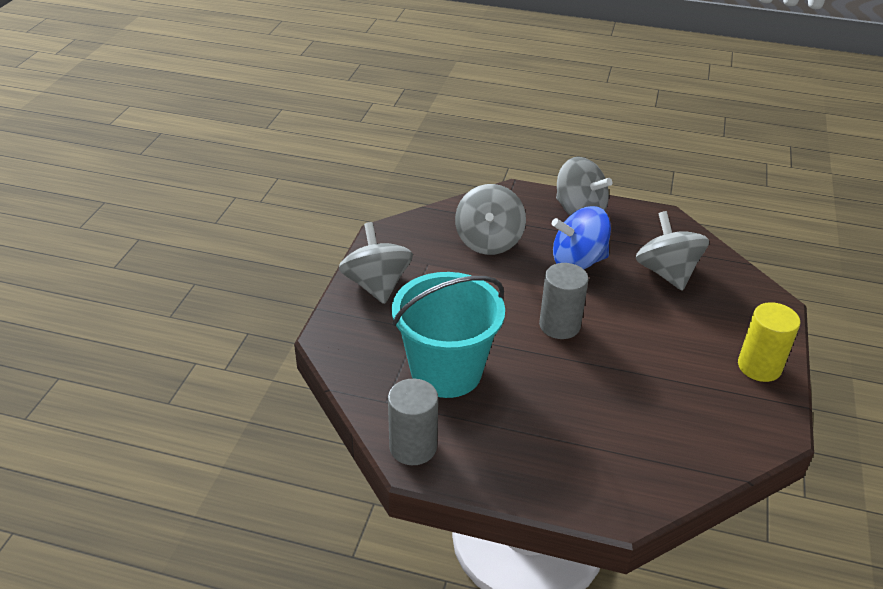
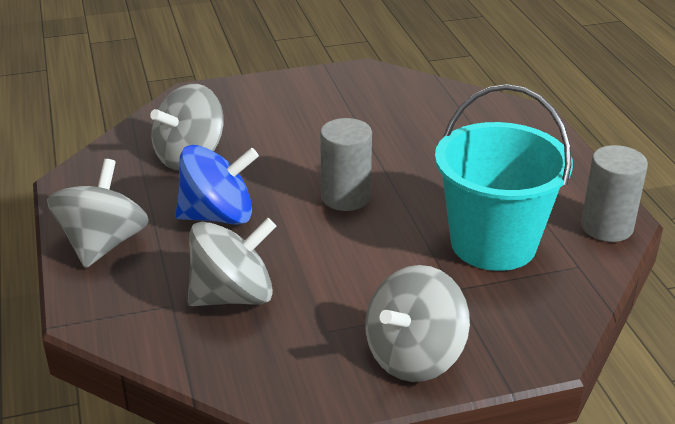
camera: 120 degrees left, 5 degrees down
(578, 261) = (218, 216): blue spinning top -> blue spinning top turned 60 degrees counterclockwise
(759, 367) = (294, 88): yellow cylinder -> none

